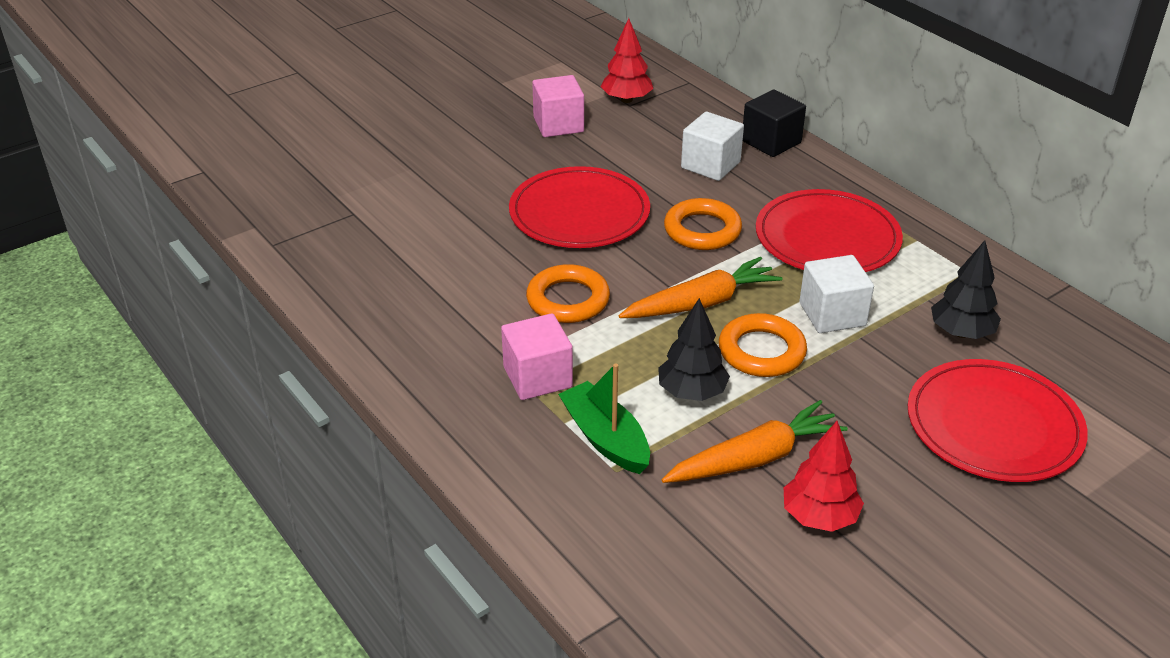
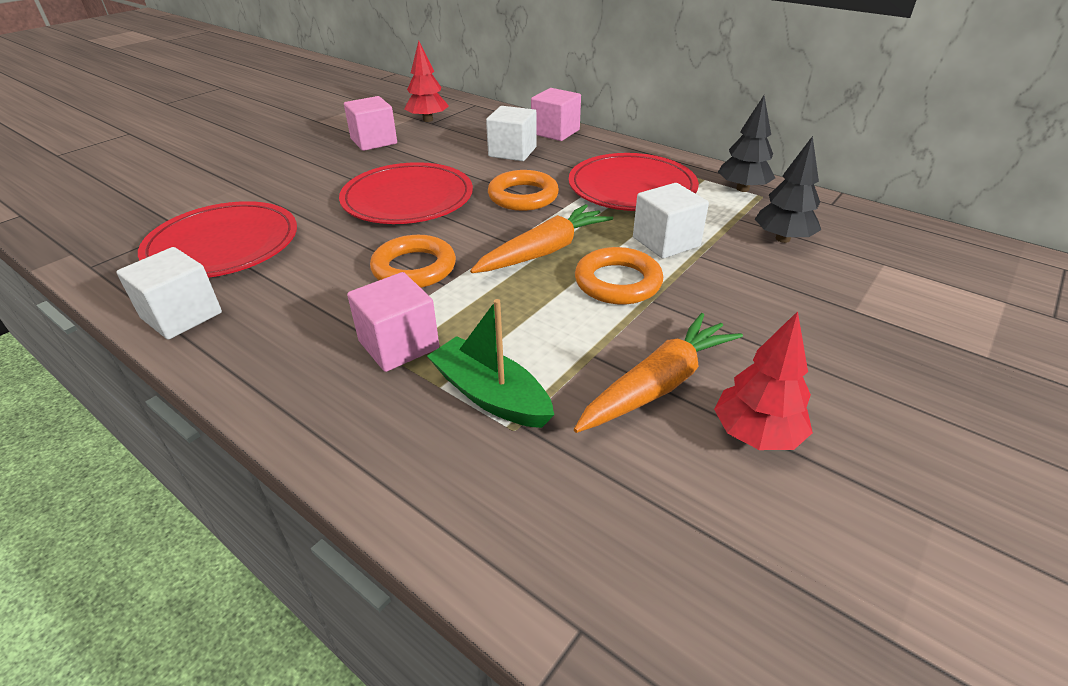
camera: 15 degrees left, 0 degrees up
(354, 313) = (182, 315): none -> white cube
(692, 392) = (566, 330): black tree -> black tree (742, 189)
(771, 142) = (555, 132): black cube -> pink cube
(993, 425) = (862, 309): red plate -> red plate (223, 245)

